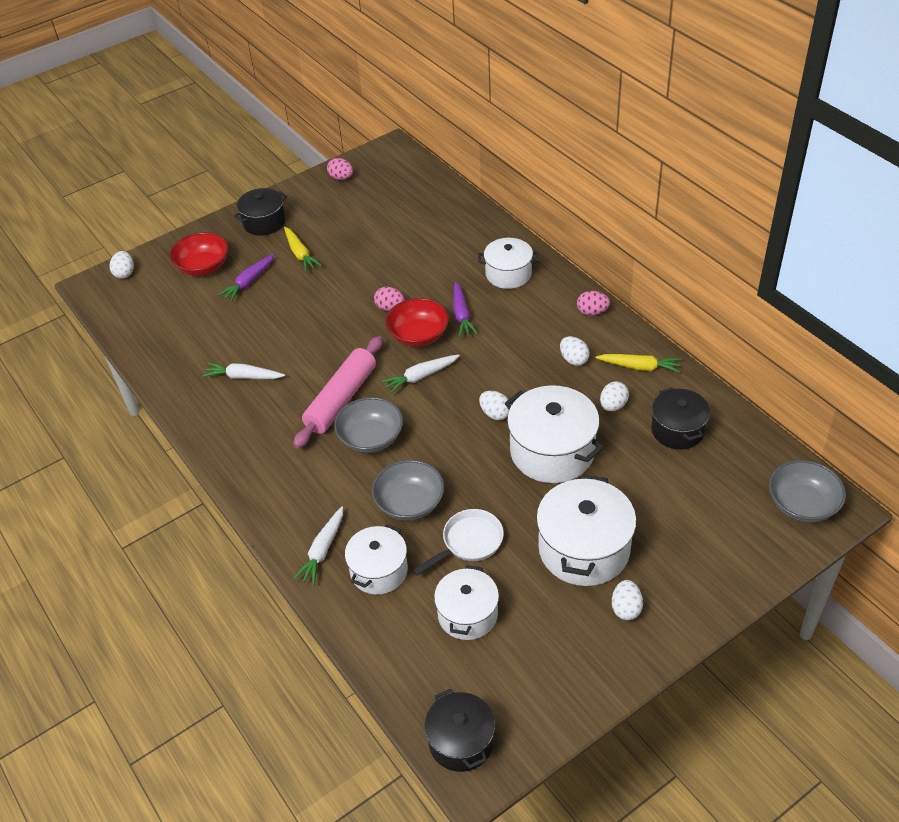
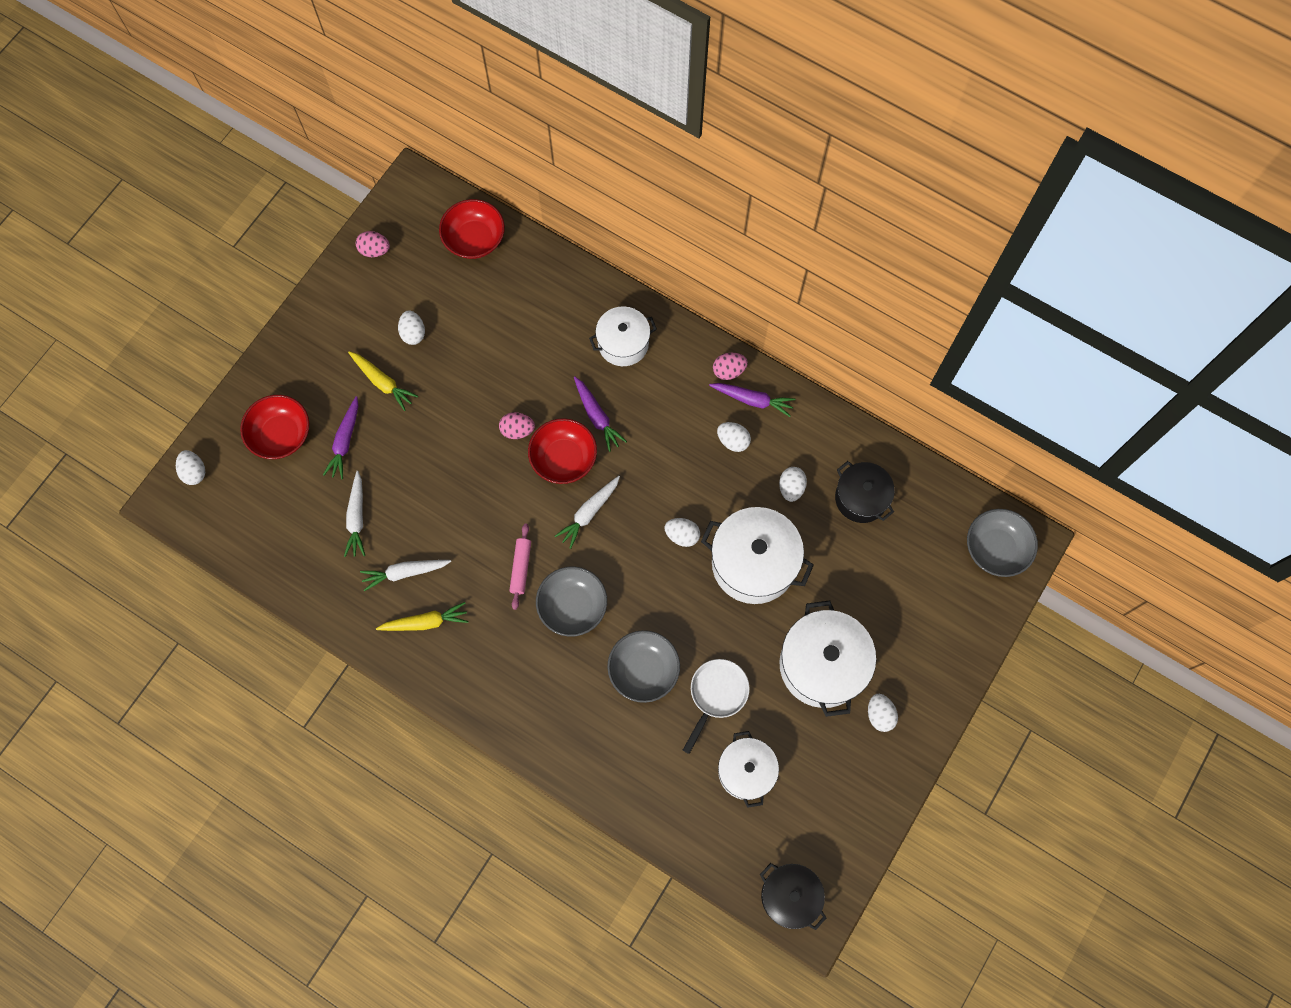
camera: 25 degrees left, 25 degrees up
(264, 222) = (318, 347): black pot -> none
(323, 550) = (585, 751): white carrot -> white carrot (357, 518)
(341, 230) = (413, 333): none -> white egg
(341, 399) = (520, 568): pink rolling pin -> pink rolling pin, size x0.52
(379, 571) = (647, 754): white pot -> none
(421, 187) = (474, 239): none -> red bowl
(604, 336) = (752, 400): none -> purple carrot
(639, 367) = (800, 430): yellow carrot -> yellow carrot (425, 622)

